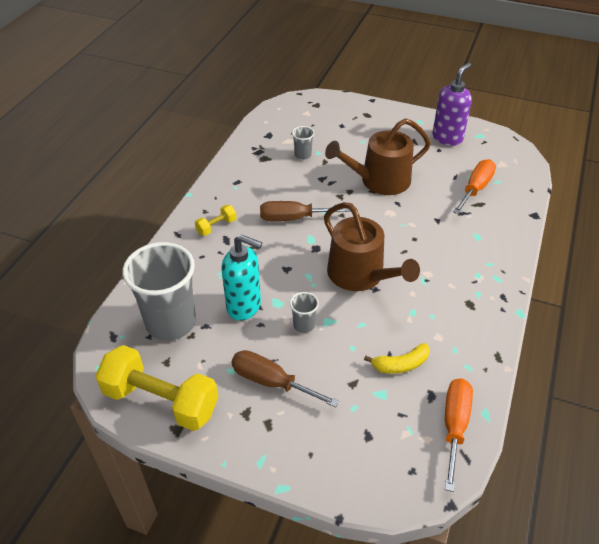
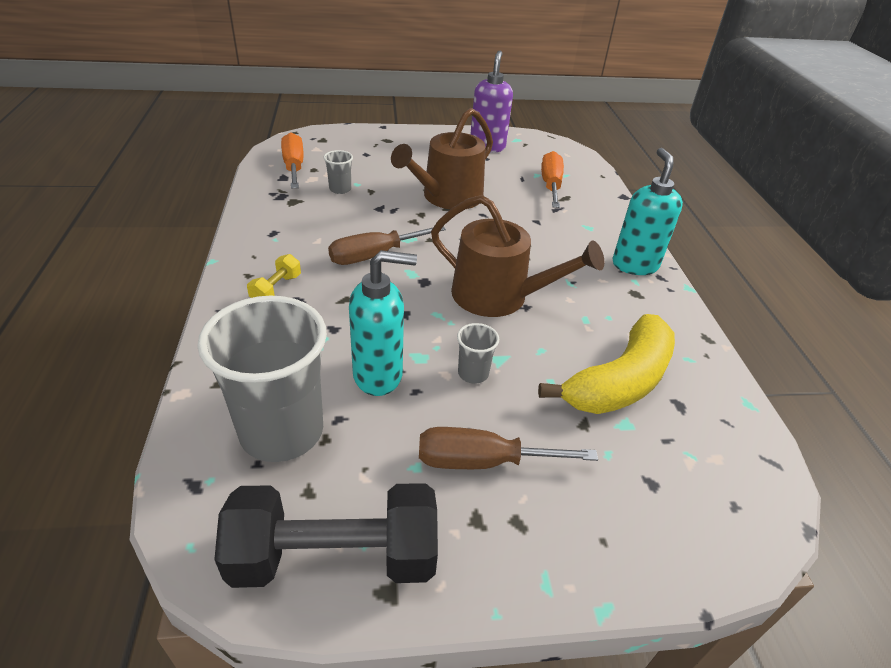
camera: 30 degrees left, 5 degrees down
(161, 401) = (335, 556): yellow dumbbell -> black dumbbell
(400, 364) = (619, 381): yellow banana -> yellow banana, size x1.95
(454, 426) = (731, 430): orange screwdriver -> orange screwdriver (294, 167)
(489, 280) = (634, 265): none -> turquoise soap dispenser

